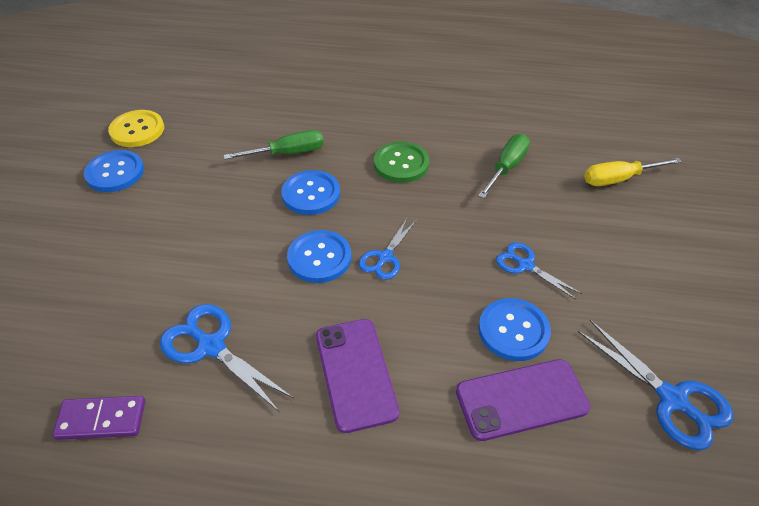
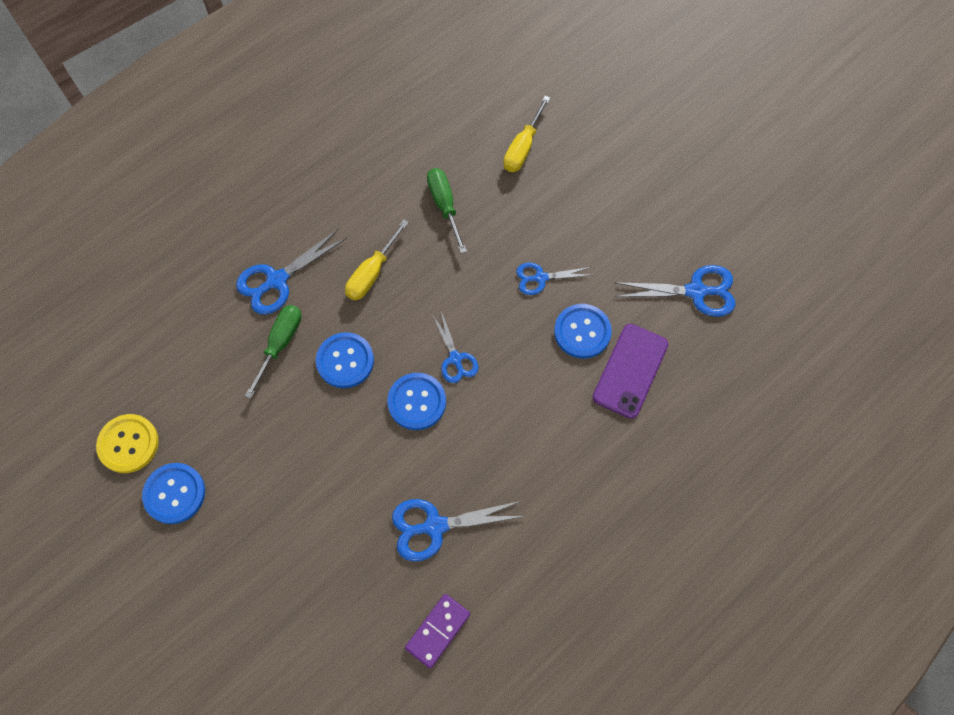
camera: 50 degrees left, 20 degrees up
(336, 122) = (277, 280): none -> blue scissors
(355, 373) = (534, 450): purple phone -> none
(401, 164) = (372, 272): green button -> yellow screwdriver

